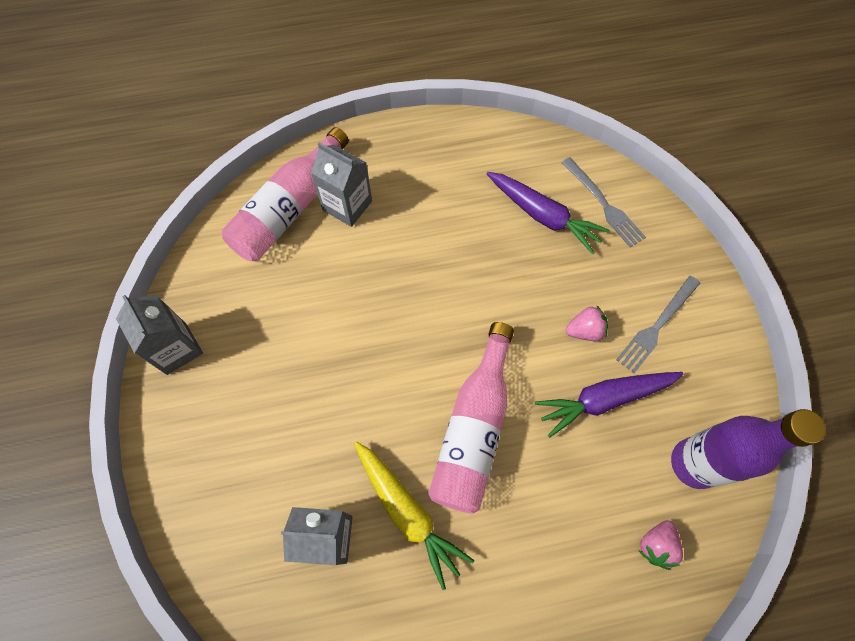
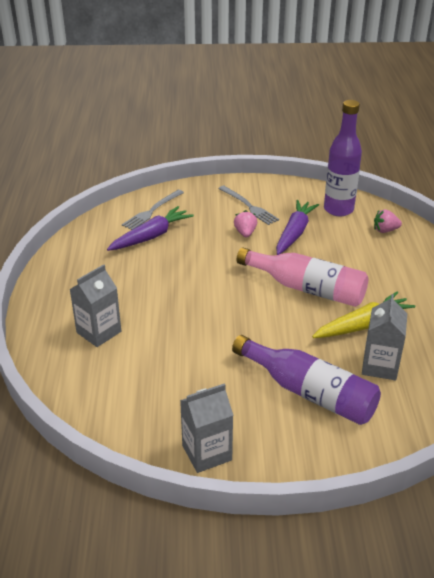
camera: 80 degrees left, 30 degrees down
(272, 448) = (309, 392): none -> purple bottle
(289, 209) = (86, 368): pink bottle -> none
(603, 204) = (152, 211): grey fork -> grey fork turned 150 degrees clockwise
(604, 399) = (294, 233): purple carrot -> purple carrot turned 150 degrees counterclockwise
(656, 545) = (385, 230): pink strawberry -> pink strawberry turned 135 degrees clockwise

